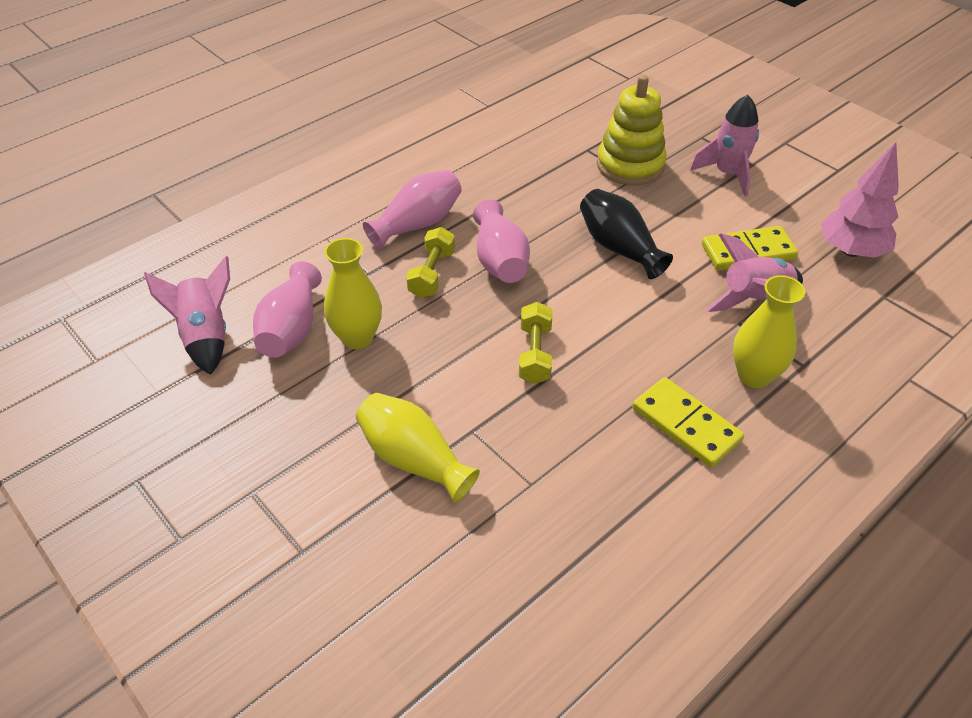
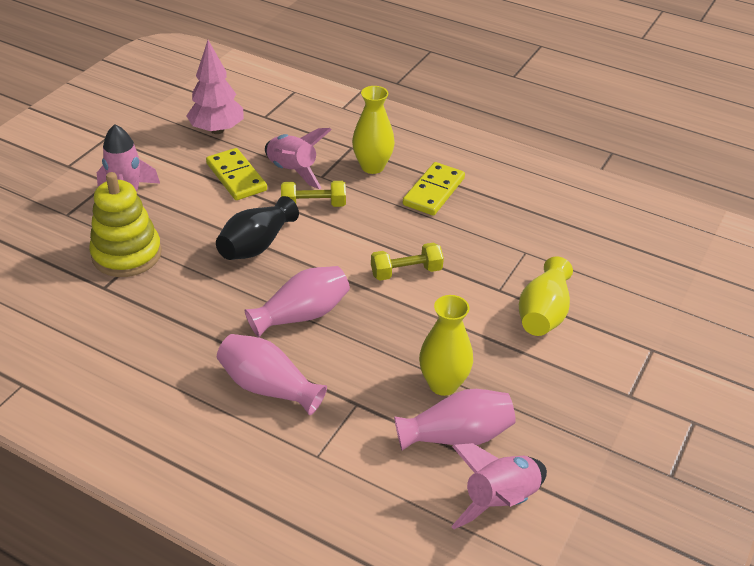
camera: 110 degrees left, 5 degrees down
(432, 274) = (339, 356): yellow dumbbell -> yellow dumbbell (313, 205)

